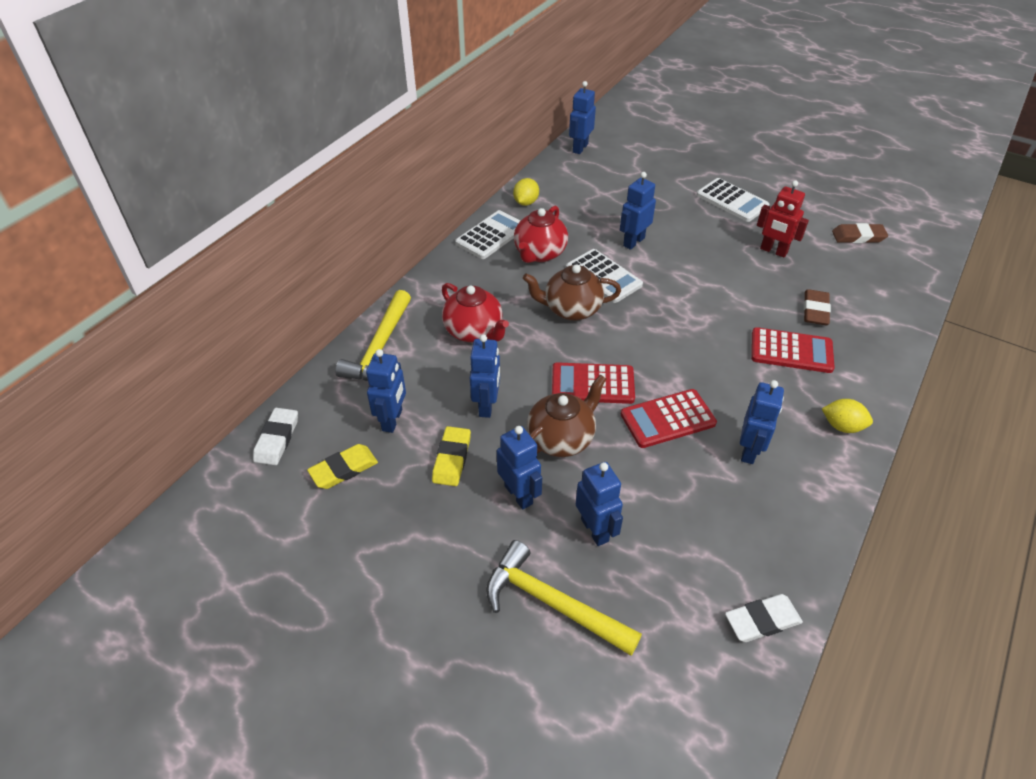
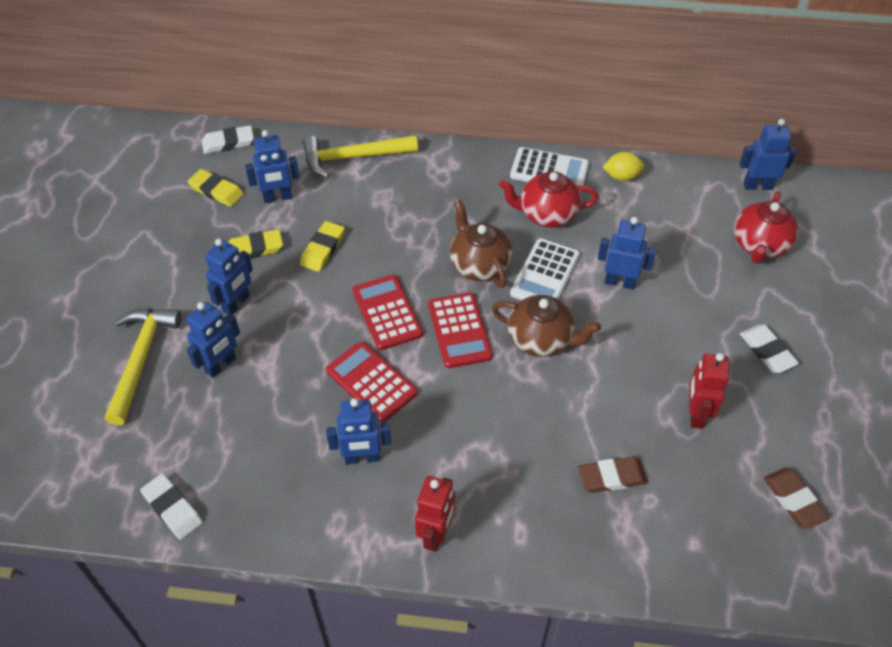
camera: 65 degrees right, 5 degrees up
(474, 331) = (407, 208): red teapot -> red teapot (759, 246)
(487, 405) = (323, 249): blue robot -> yellow eraser
(561, 439) = (309, 312): brown teapot -> brown teapot (541, 340)
(732, 201) = (767, 351): white calculator -> white eraser
(791, 351) = (527, 466): red calculator -> red calculator (459, 330)
(842, 426) = (436, 534): yellow lemon -> red robot

